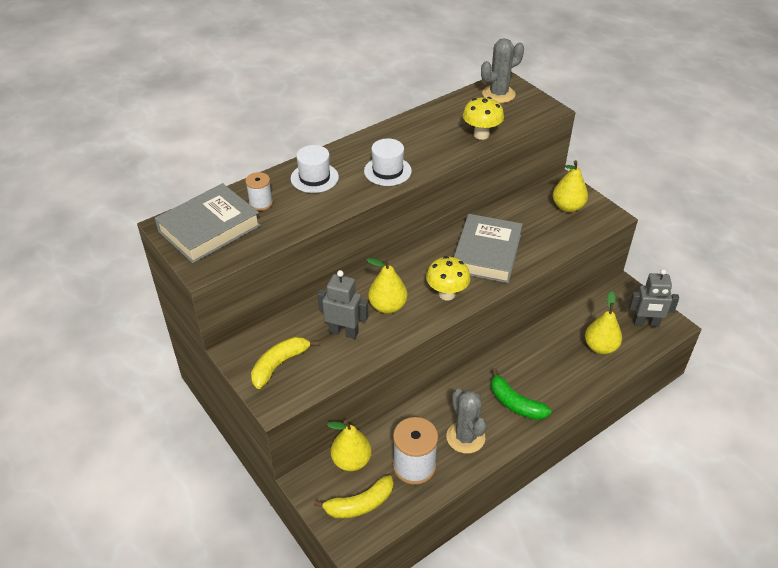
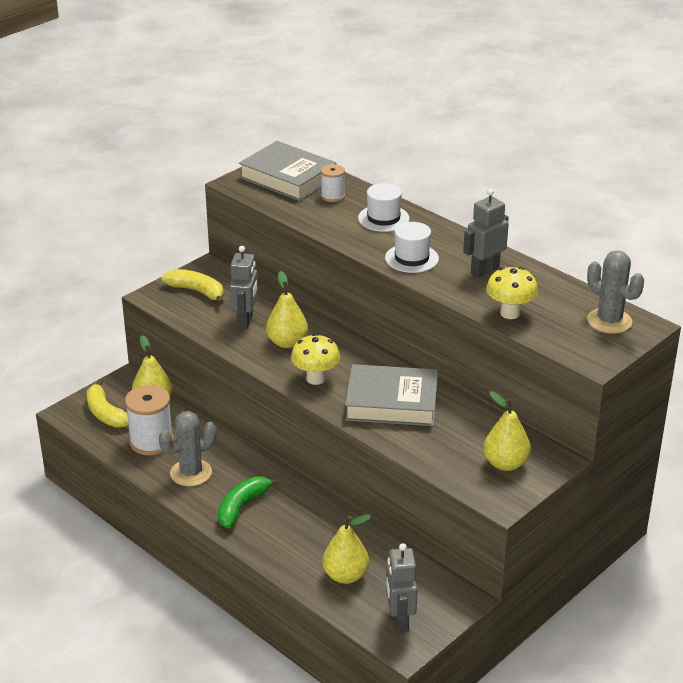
camera: 80 degrees right, 10 degrees down
(415, 137) = (484, 270): none -> grey robot

